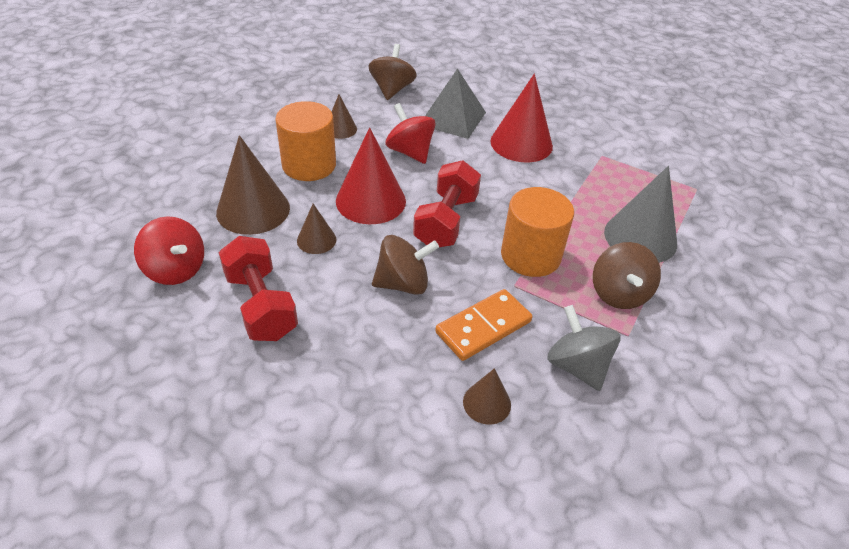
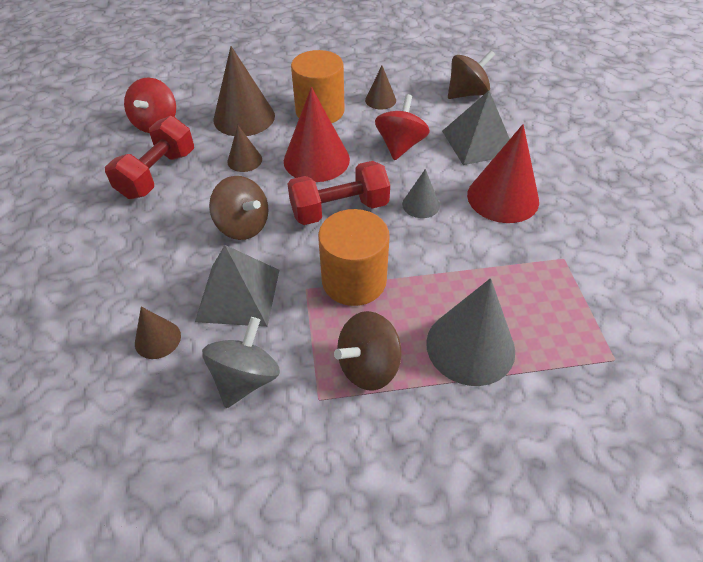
camera: 55 degrees right, 5 degrees up
(483, 327) = (238, 295): orange domino -> grey pyramid
(487, 180) = (421, 205): none -> grey cone

